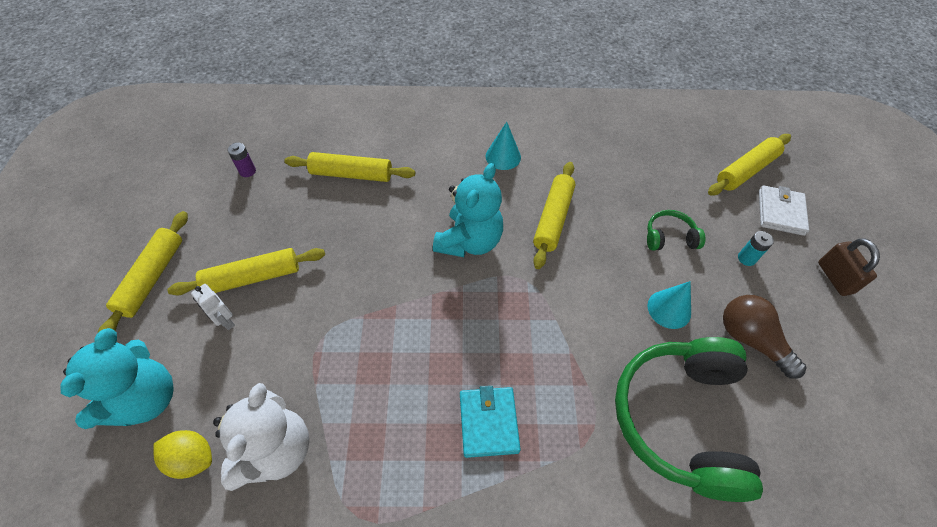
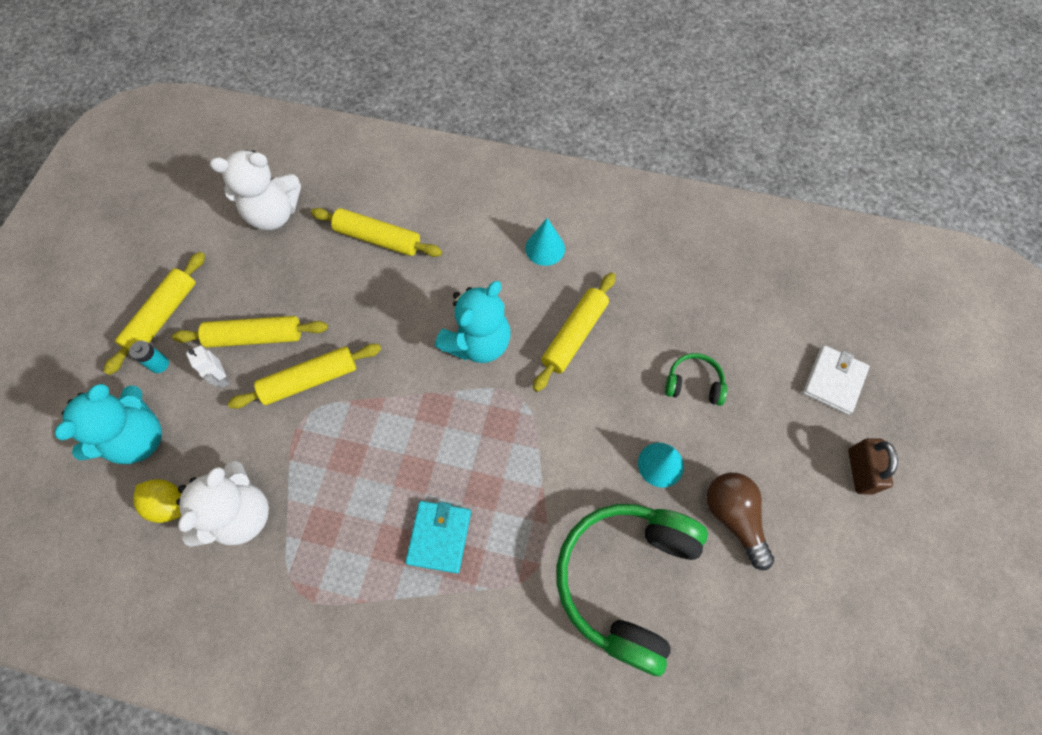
camera: 15 degrees right, 10 degrees up
(247, 171) = (274, 214): purple battery -> white teddy bear
(746, 170) = (816, 321): yellow rolling pin -> yellow rolling pin (310, 380)
(746, 258) = (769, 427): turquoise battery -> turquoise battery (159, 364)

